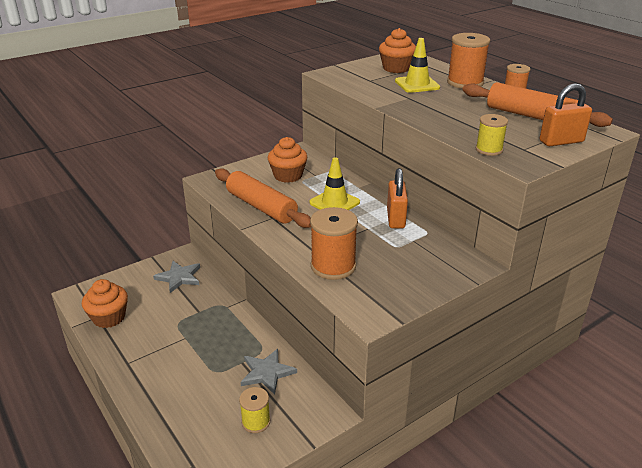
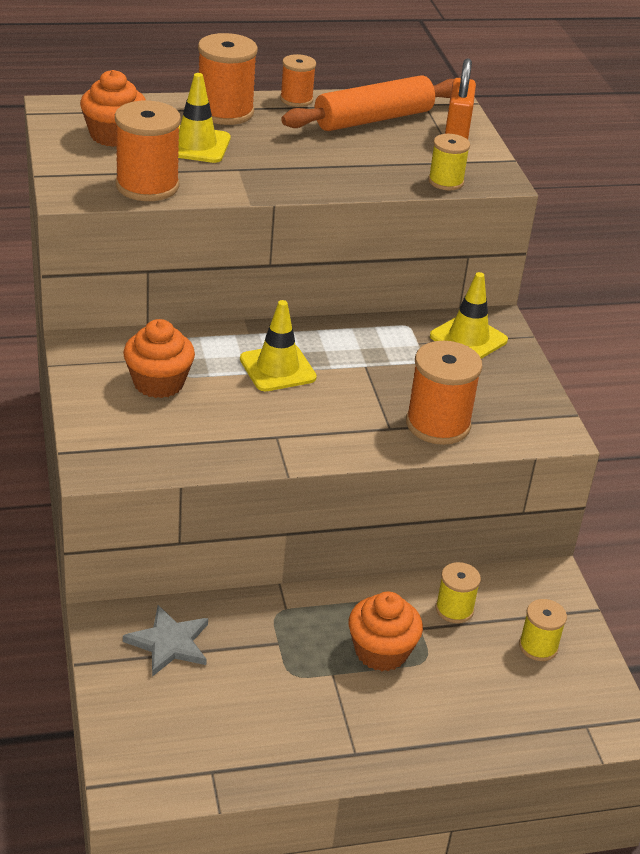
camera: 70 degrees left, 5 degrees up
(109, 317) = (225, 756): orange cupcake -> orange cupcake (381, 651)
(261, 207) = (237, 438): orange rolling pin -> none
(267, 372) = (454, 609): grey star -> yellow spool
(358, 84) = (147, 186): none -> orange spool
(395, 218) = (358, 335): orange padlock -> none
(441, 257) = (468, 338): none -> yellow traffic cone

